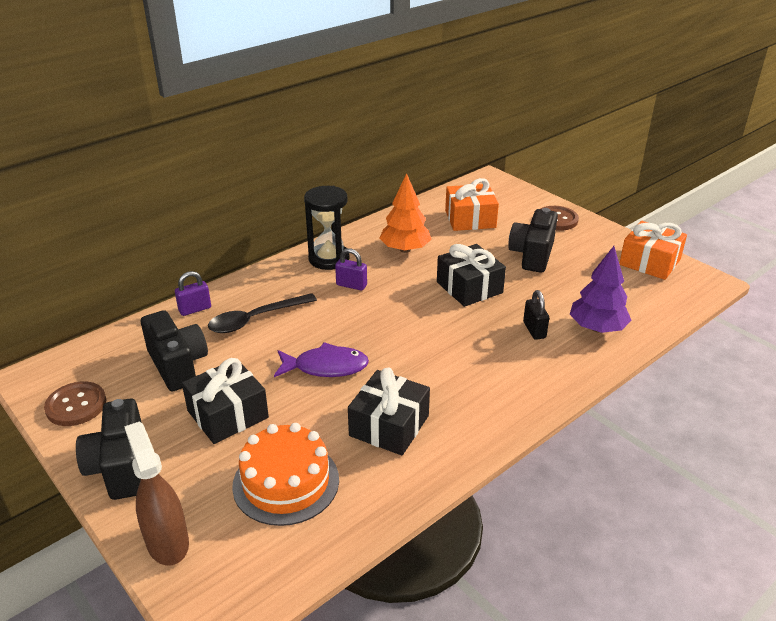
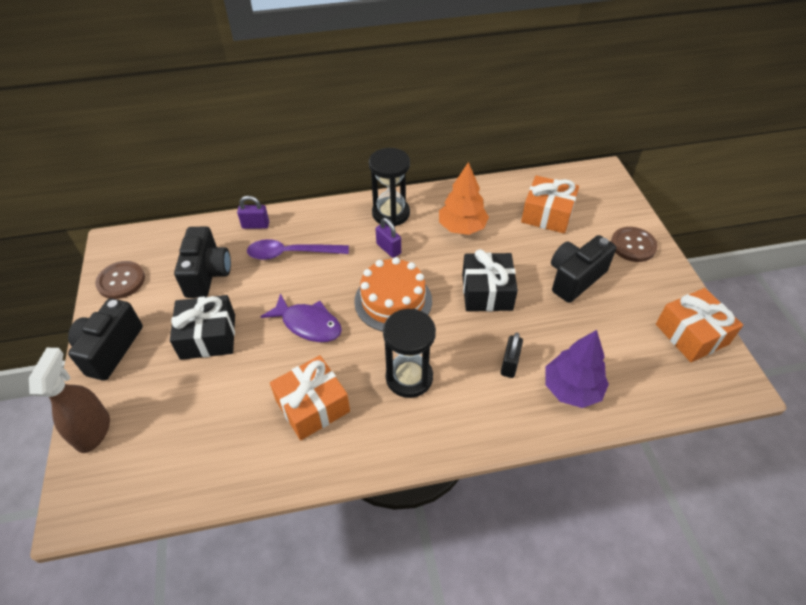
camera: 30 degrees right, 15 degrees up
(255, 319) = (291, 253): black spoon -> purple spoon
(286, 482) = (202, 420): orange cake -> orange cake (393, 301)
(389, 426) = (312, 406): black gift -> orange gift
(458, 371) = (409, 377): none -> black hourglass

